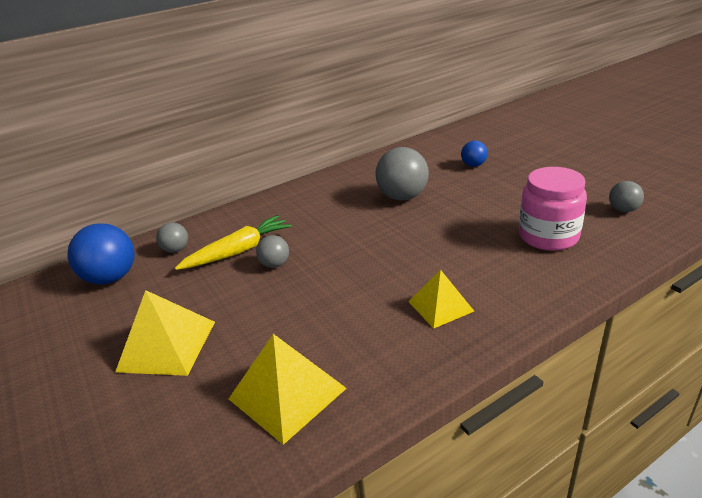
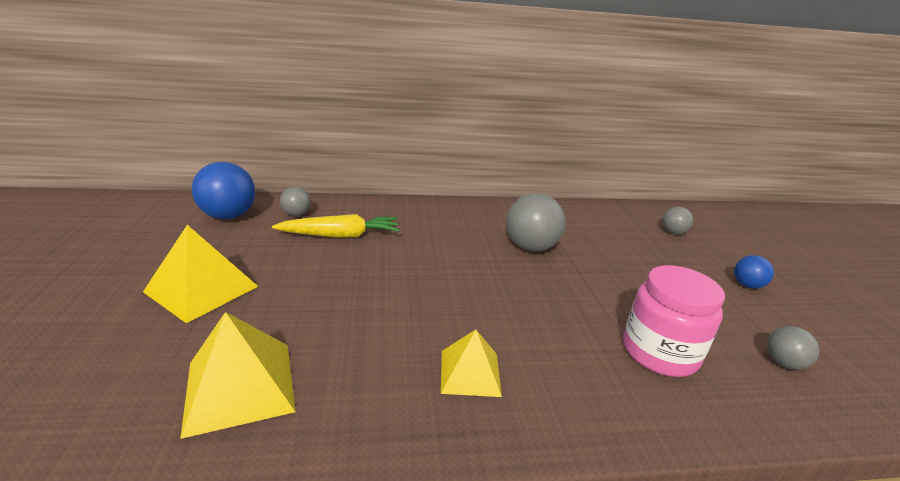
camera: 20 degrees right, 5 degrees down
(275, 264) = (358, 259): grey ball -> grey ball (673, 232)
(473, 165) = (630, 245): blue ball -> blue ball (747, 285)

